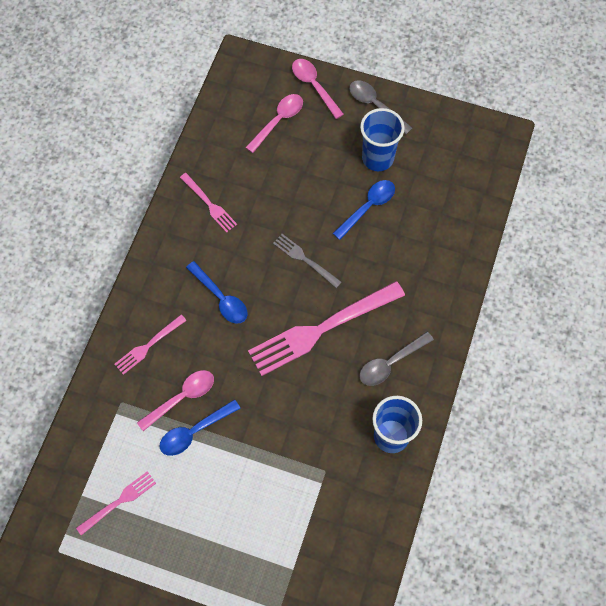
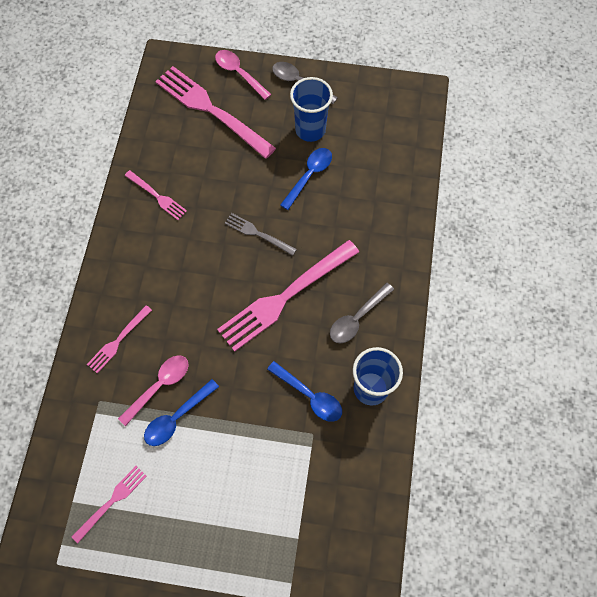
camera: 10 degrees left, 0 degrees up
(221, 298) = (182, 283): blue spoon -> blue spoon (309, 395)
(278, 121) = (210, 110): pink spoon -> pink fork

